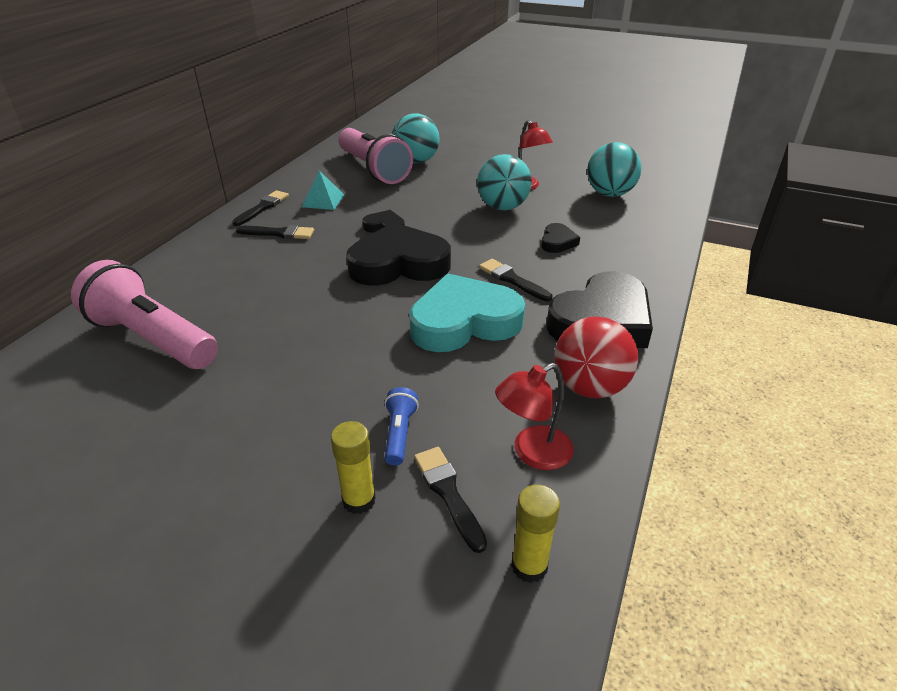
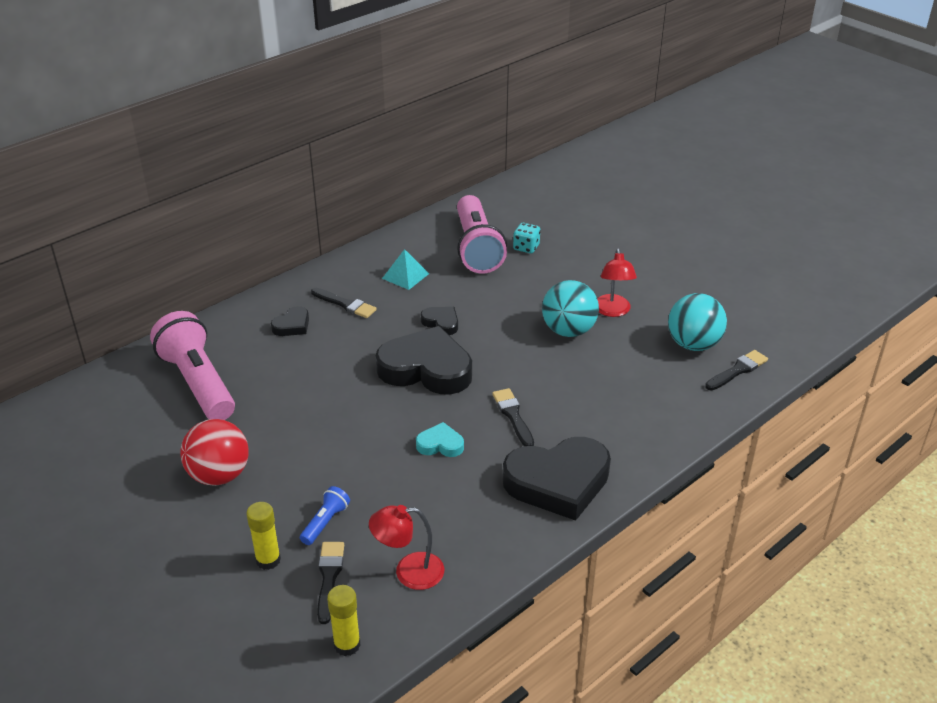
camera: 25 degrees right, 0 degrees up
(262, 208) = (348, 270): black brush -> black brush (737, 370)
(416, 161) = (526, 247): turquoise ball -> turquoise dice
(464, 322) = (440, 444): turquoise heart -> turquoise heart, size x0.46
(557, 242) = (589, 387): black heart -> black heart (292, 325)
(589, 387) = (496, 537): red ball -> red ball (219, 475)

